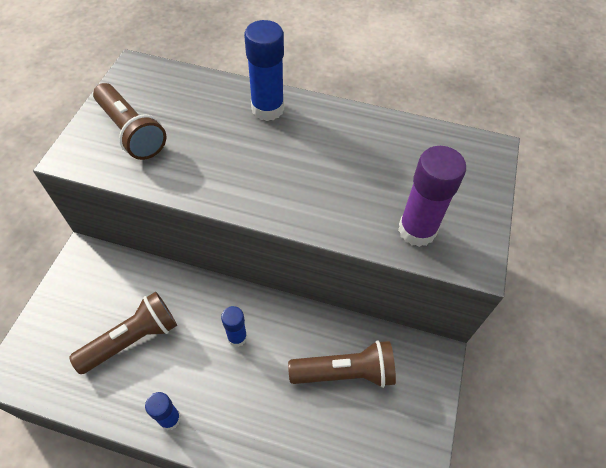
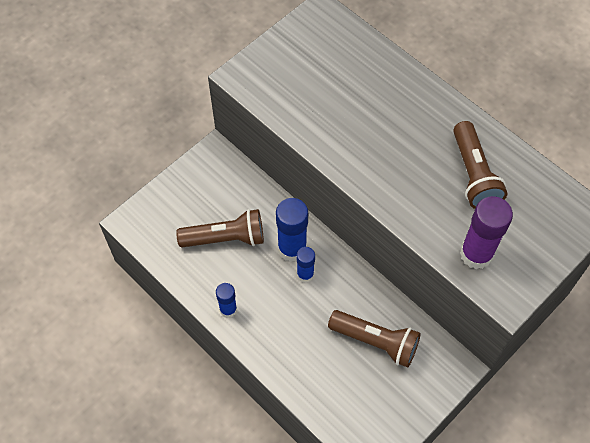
camera: 30 degrees right, 5 degrees up
(131, 132) = (294, 73): brown flashlight -> brown flashlight (474, 175)
(267, 109) = (413, 96): blue glue stick -> blue glue stick (292, 248)

